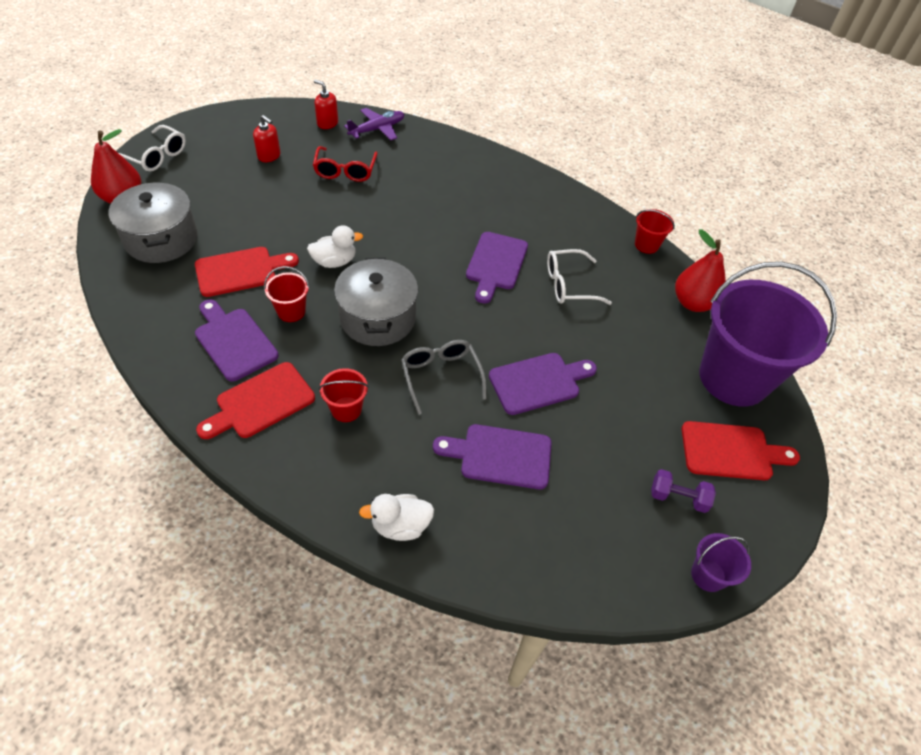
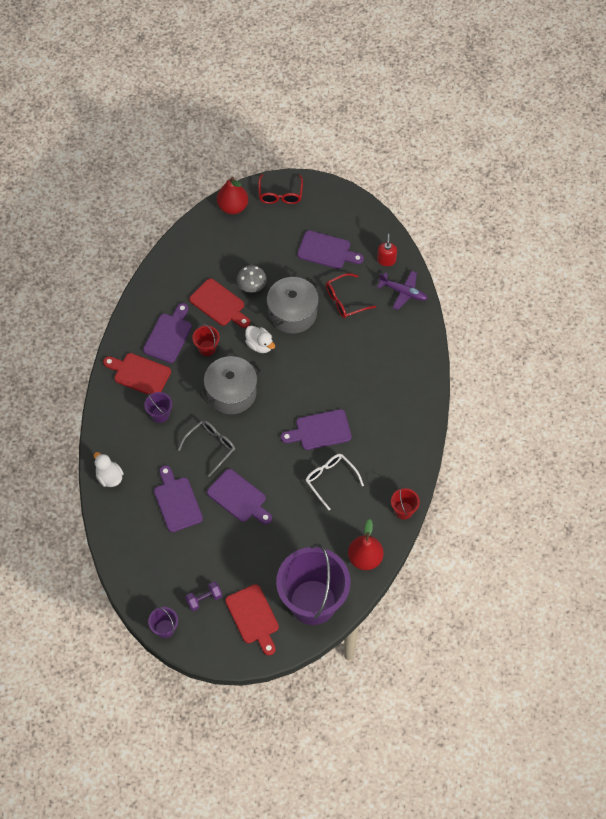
camera: 65 degrees right, 10 degrees up
(156, 156) = (280, 194): white glasses -> red glasses
(161, 239) = (215, 250): grey pot -> grey pot (292, 313)
(249, 232) = (252, 287): none -> grey mushroom
(269, 156) = (327, 251): red soap dispenser -> purple cutting board
(346, 409) = (160, 414): red bucket -> purple bucket
(678, 497) = (204, 599): purple dumbbell -> purple dumbbell turned 75 degrees clockwise

